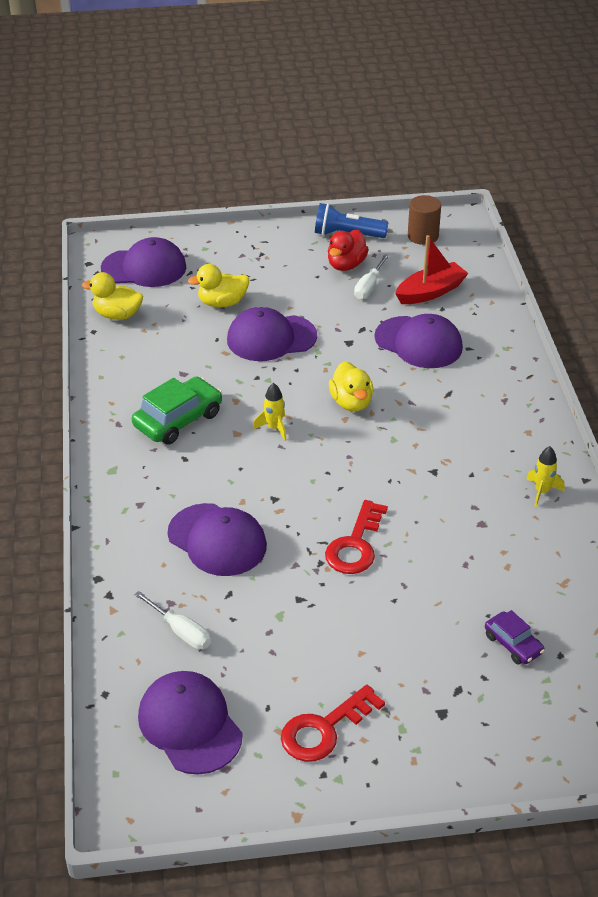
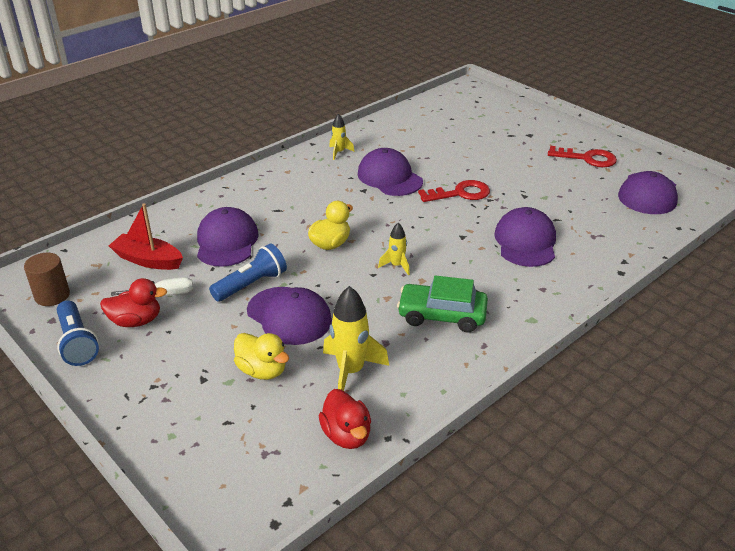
camera: 125 degrees left, 5 degrees down
(117, 315) = (346, 435): yellow duck -> red duck
(144, 268) = (246, 464): purple cap -> purple cap (389, 177)
(173, 342) = (350, 371): none -> yellow rocket
(180, 631) = (605, 223): white screwdriver -> none
(335, 334) = (251, 284): none -> blue flashlight
(513, 644) = (462, 130): purple car -> none

